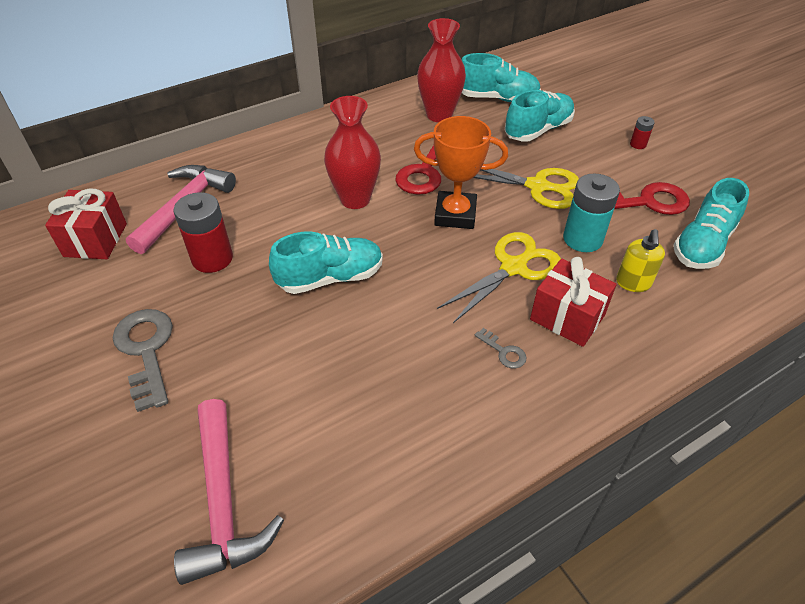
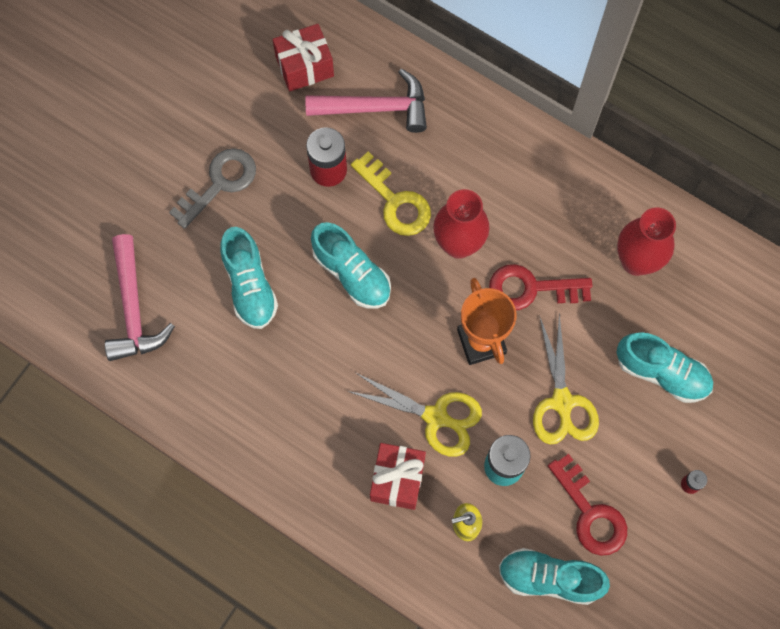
camera: 65 degrees right, 25 degrees up
(223, 502) = (133, 309): pink hammer -> pink hammer turned 60 degrees counterclockwise
(283, 224) = (395, 201): none -> yellow key
(497, 98) = (702, 309): turquoise shoe -> turquoise shoe (250, 286)
(503, 351) = (337, 441): grey key -> none

